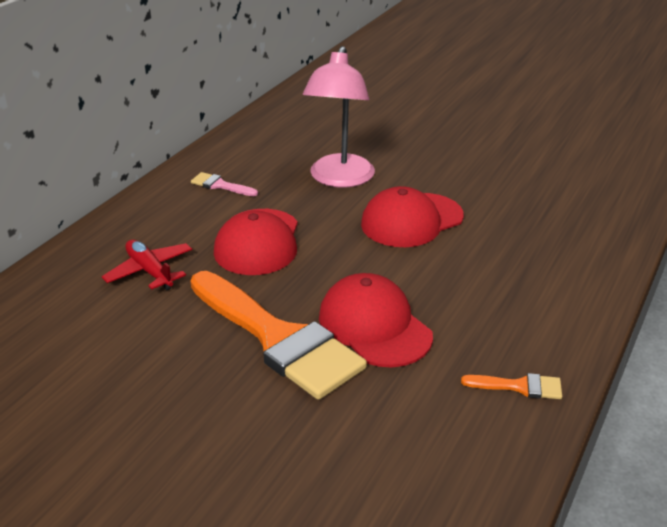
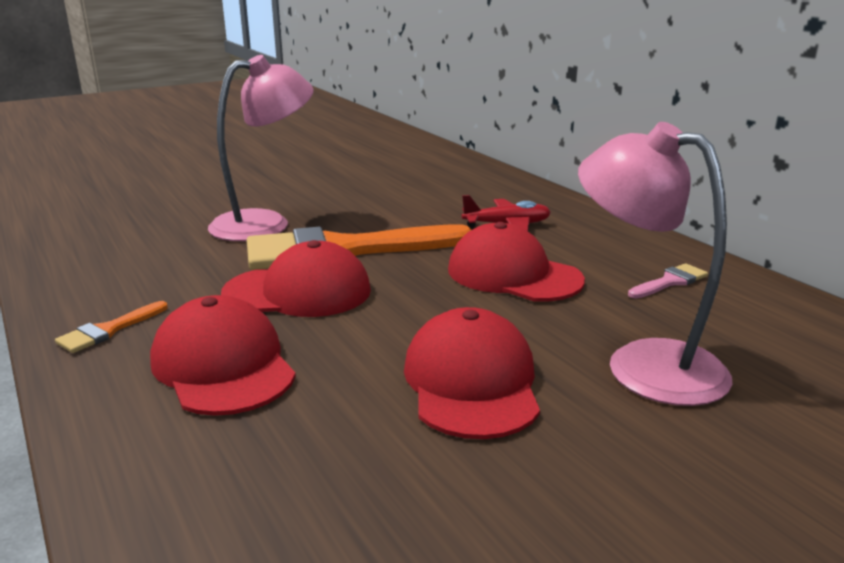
camera: 120 degrees right, 10 degrees down
(249, 426) = (265, 223): none -> pink lamp
(492, 308) = (223, 365): none -> red cap

